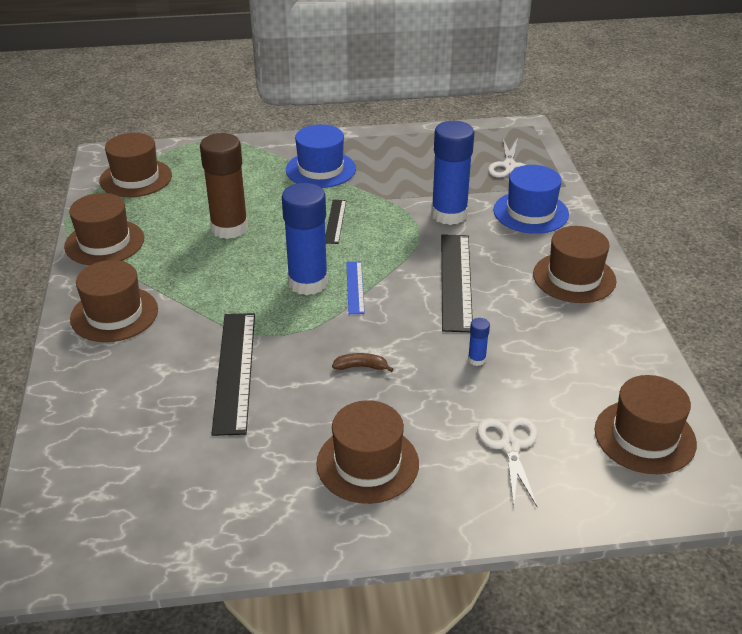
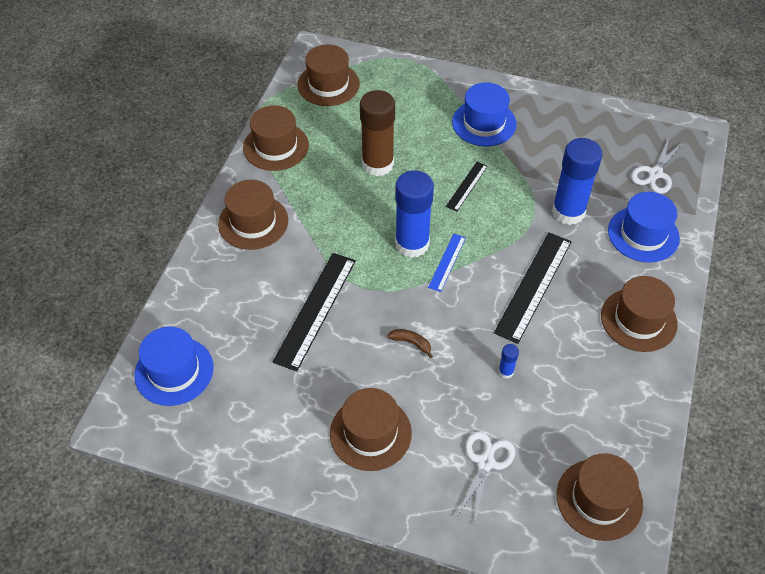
camera: 25 degrees right, 15 degrees up
(90, 485) = (174, 371): none -> blue hat

